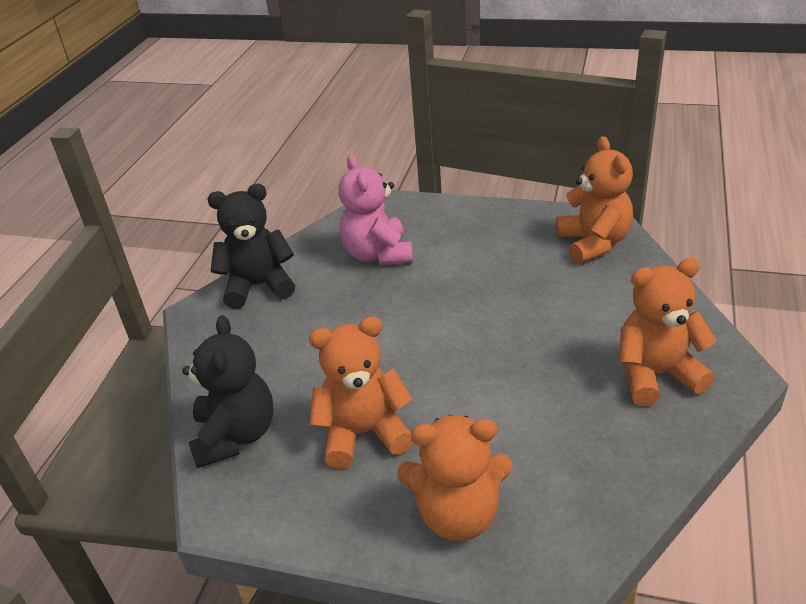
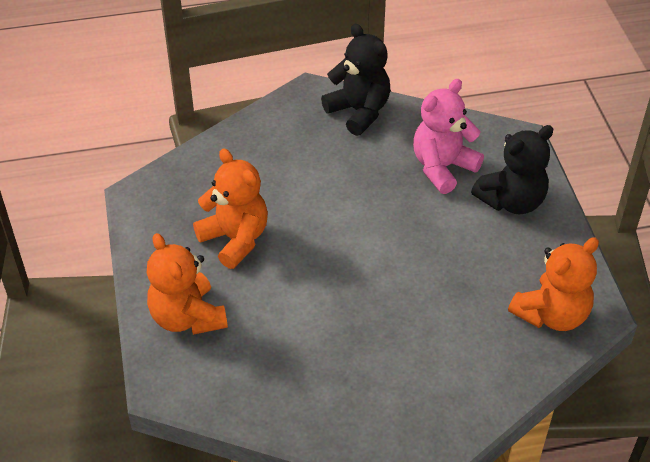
camera: 60 degrees right, 10 degrees up
(236, 435) = (201, 172): black teddy bear -> black teddy bear (512, 201)
(656, 375) = (387, 402): orange teddy bear -> none

